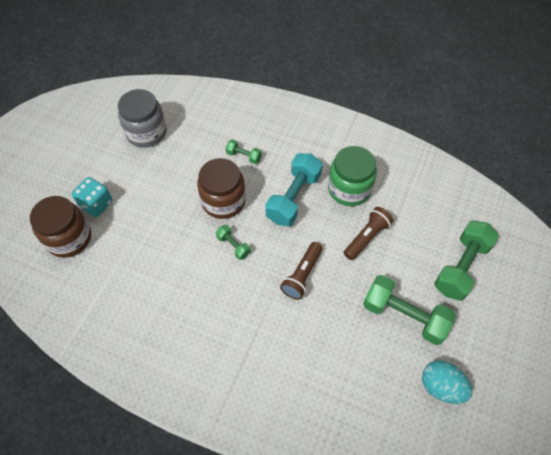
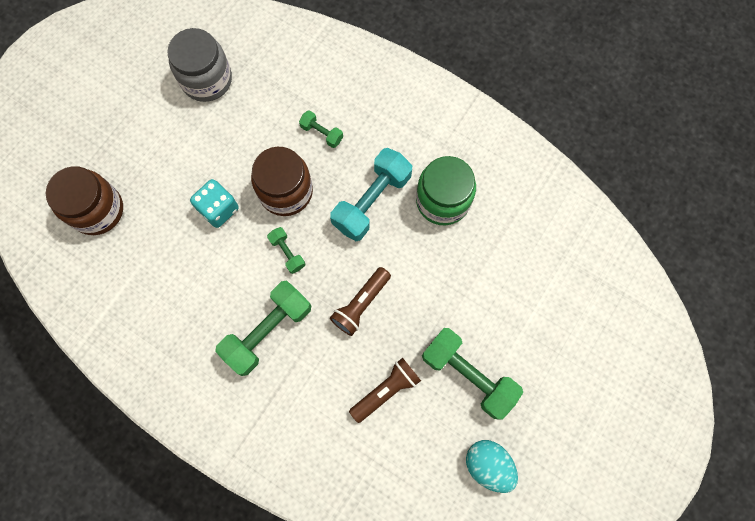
camera: 10 degrees right, 15 degrees up
(96, 204) = (134, 170): turquoise dice -> turquoise dice (218, 209)
(367, 237) = (448, 269): brown flashlight -> brown flashlight (386, 390)
(461, 267) = (552, 327): green dumbbell -> green dumbbell (268, 331)

